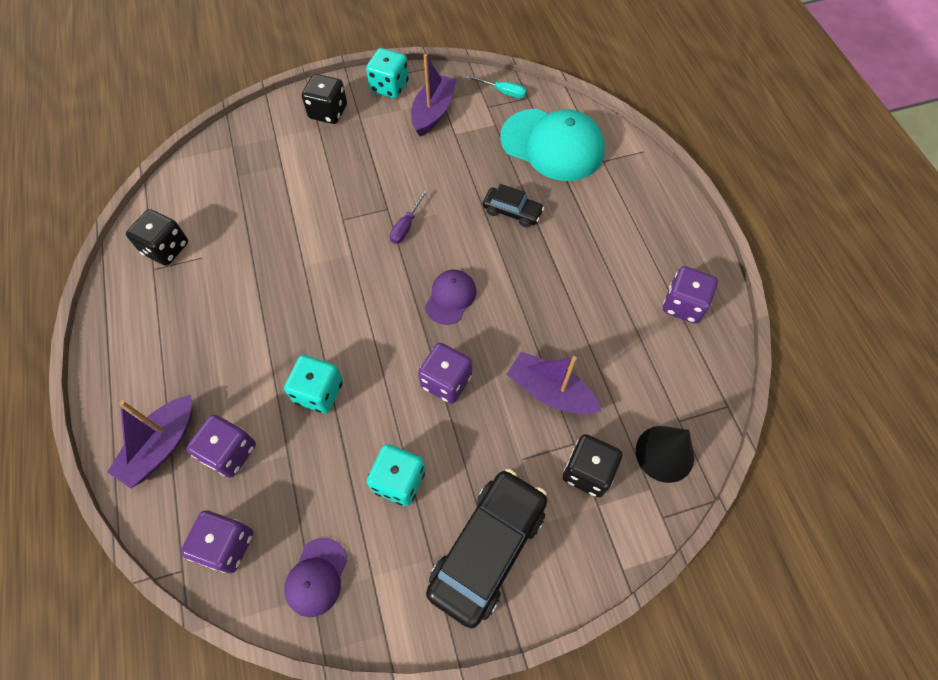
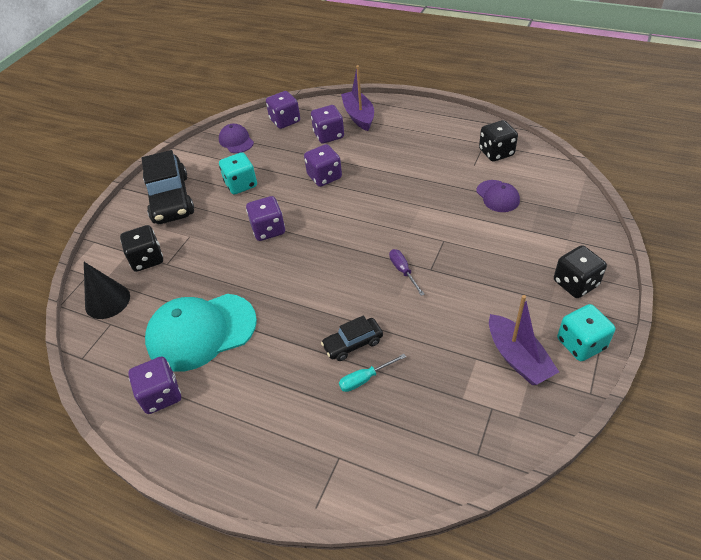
camera: 135 degrees right, 15 degrees down
(319, 392) = (324, 177): turquoise dice -> purple dice
(450, 297) = (319, 263): purple cap -> purple cap (497, 196)
(503, 92) = (503, 436): turquoise screwdriver -> turquoise screwdriver (365, 379)
(550, 391) = (205, 272): purple boat -> none
(552, 145) = (395, 427): turquoise cap -> turquoise cap (201, 332)

